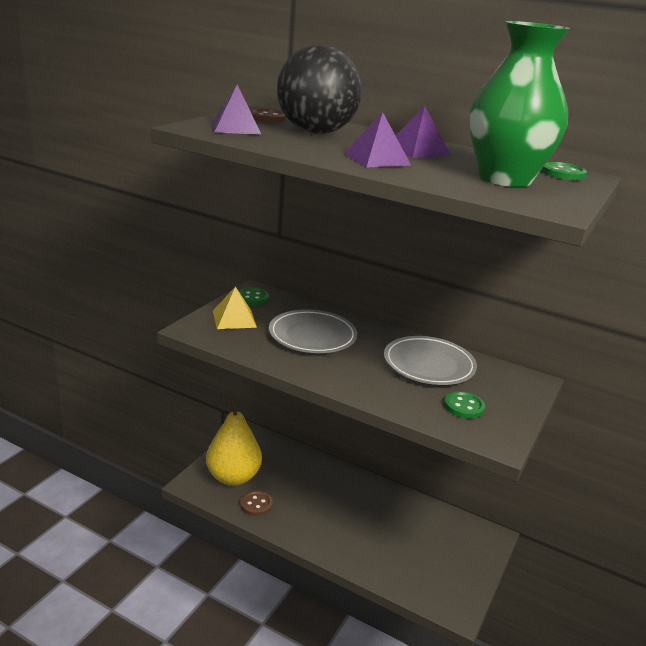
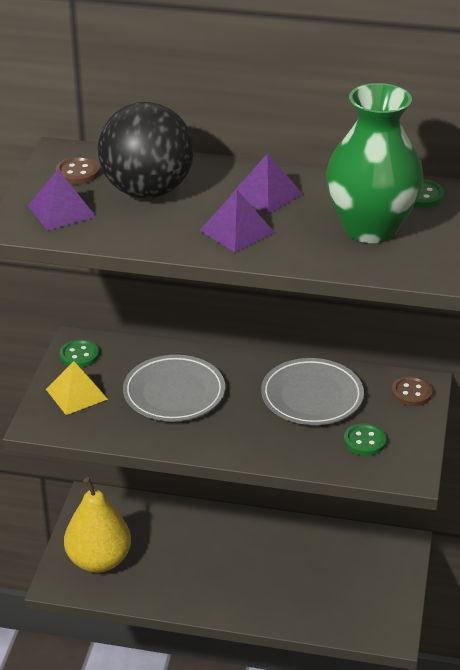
camera: 15 degrees left, 10 degrees up
(256, 504) = (140, 585): brown button -> brown button (411, 393)

